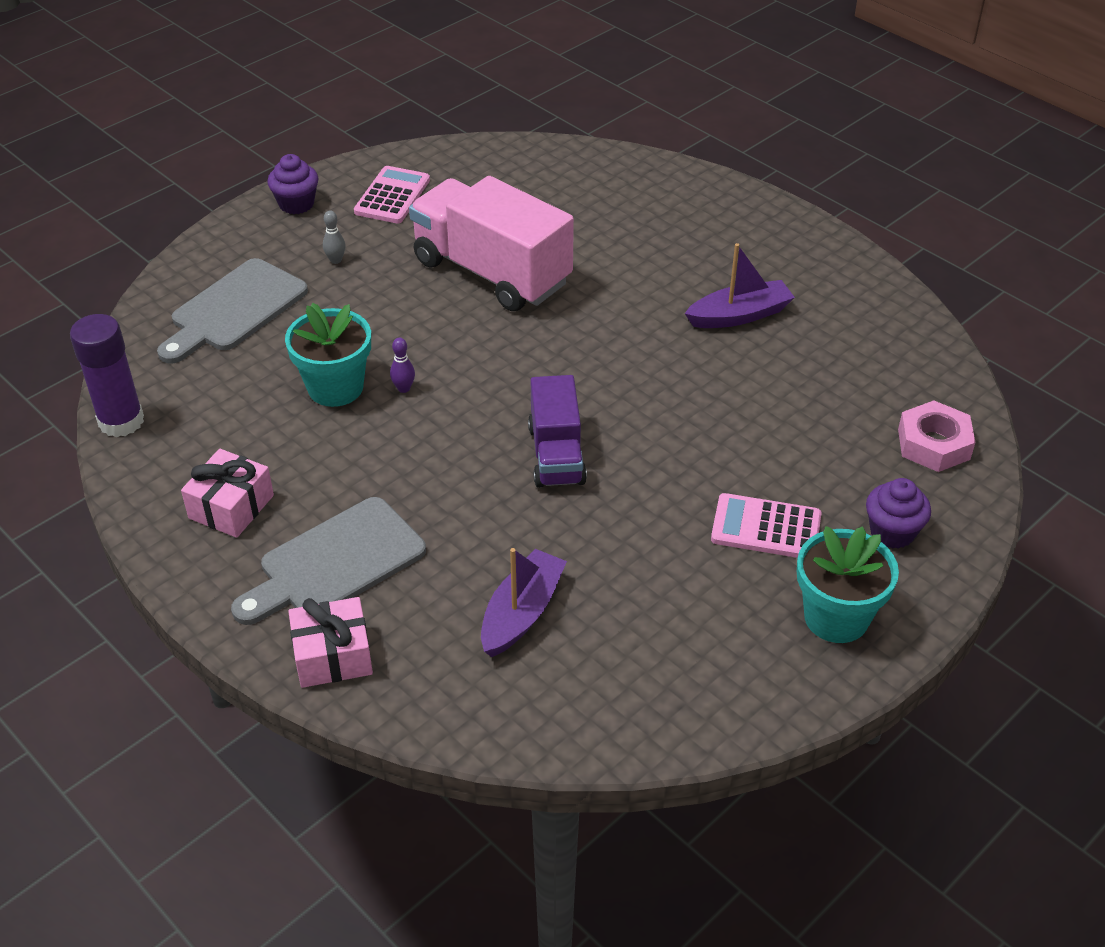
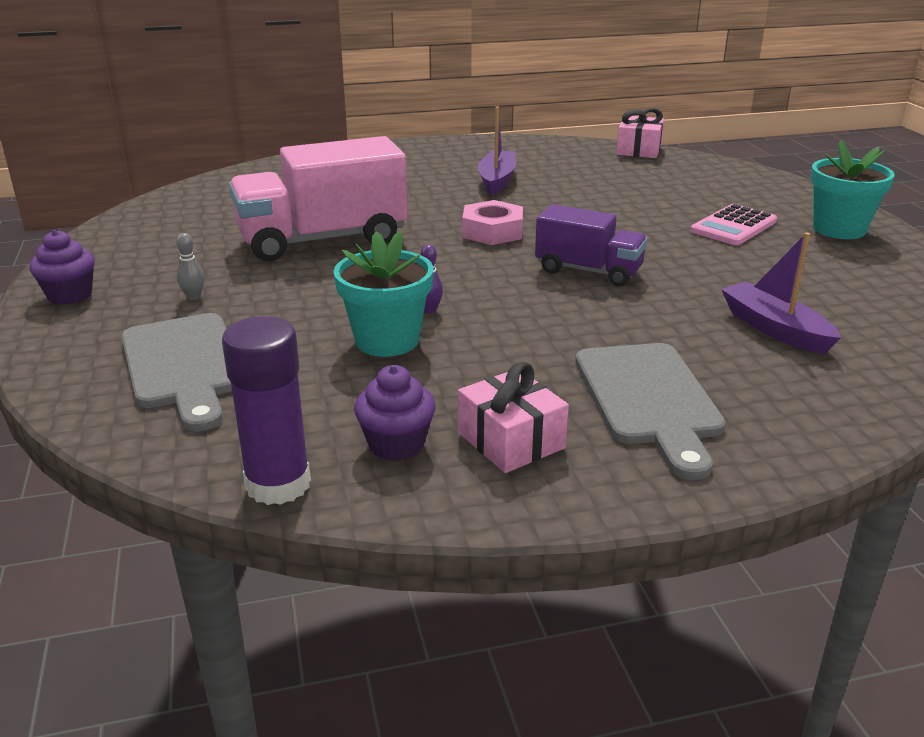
camera: 60 degrees left, 15 degrees down
(333, 656) = (785, 432): pink gift -> pink gift (639, 150)
(392, 196) = (144, 252): pink calculator -> none
(892, 532) = (764, 196): purple cupcake -> purple cupcake (396, 444)
(933, 444) = (688, 167): pink nut -> pink nut (492, 231)

